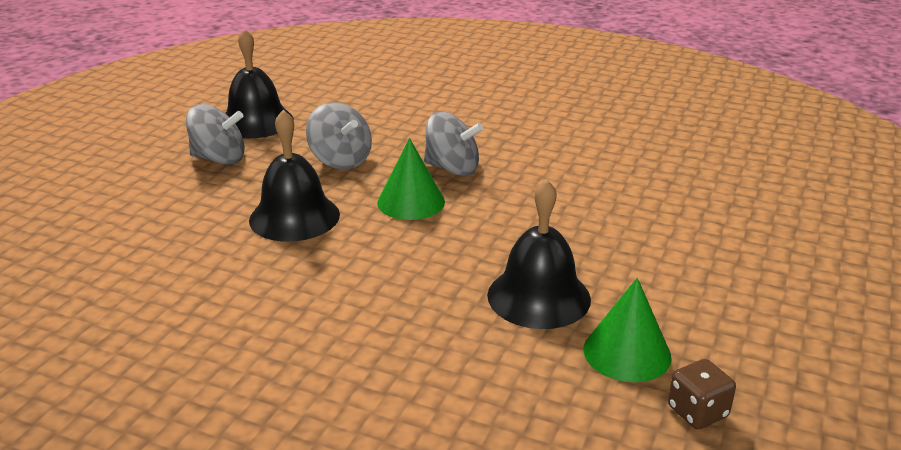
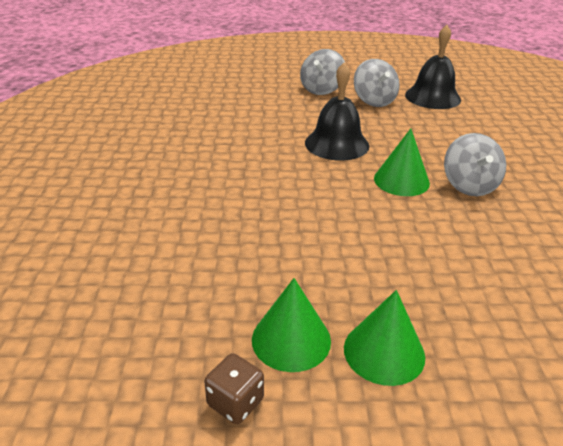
camera: 65 degrees right, 5 degrees up
(341, 160) = (423, 139): grey spinning top -> grey spinning top (321, 89)
(538, 296) = (332, 272): black bell -> none
(664, 302) = (384, 352): none -> green cone

